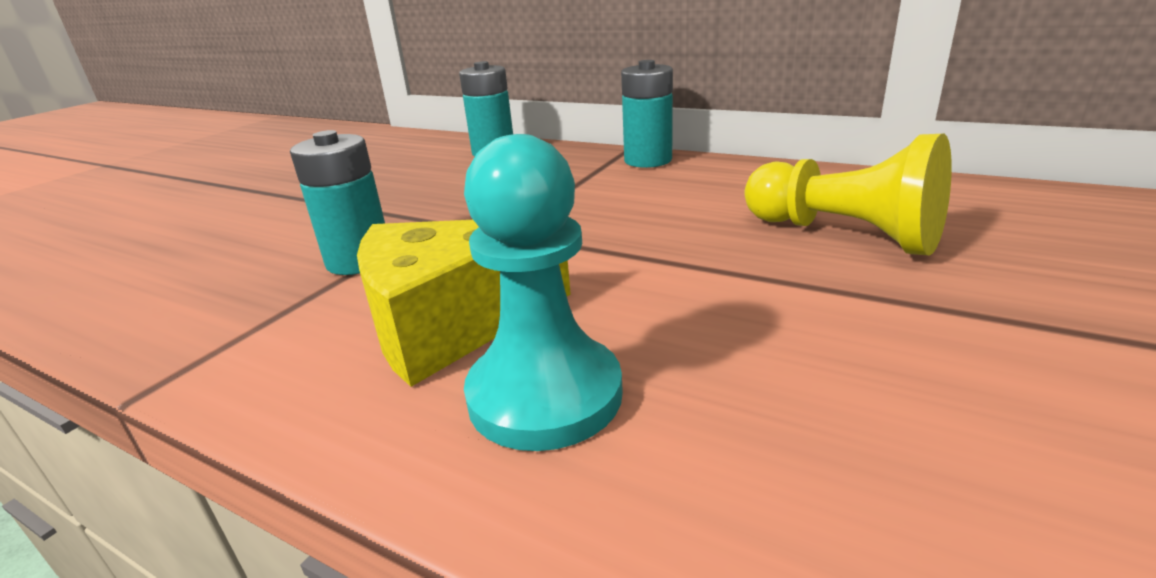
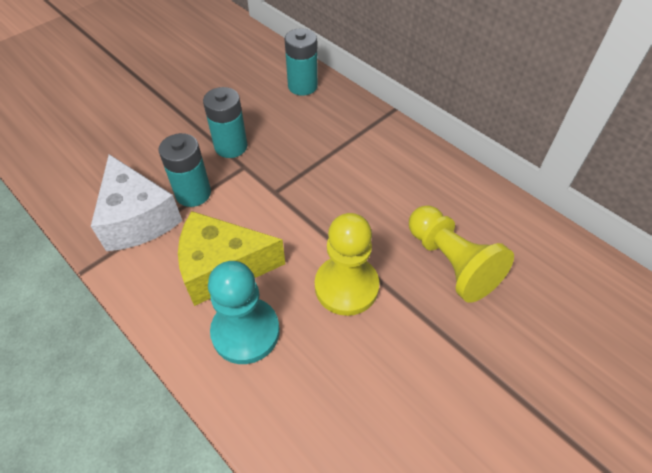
camera: 15 degrees right, 25 degrees up
(254, 307) = (137, 218): none -> white cheese
(648, 160) = (393, 135): turquoise battery -> turquoise battery (231, 146)
(701, 293) = (346, 286): none -> yellow pawn

